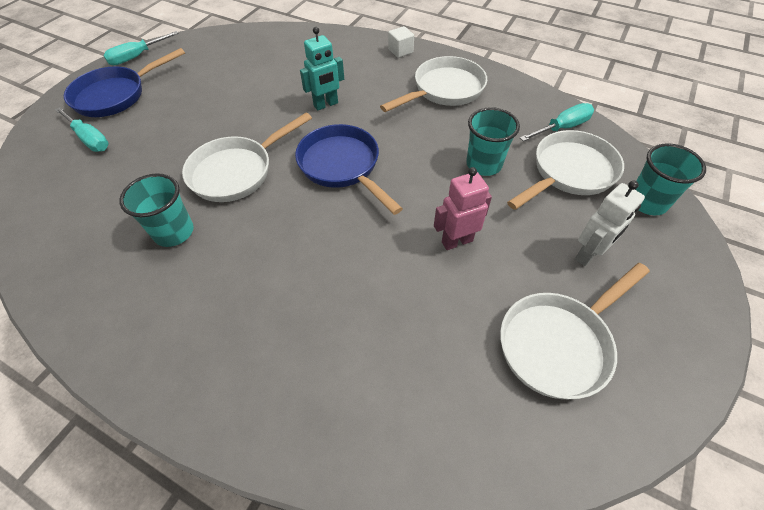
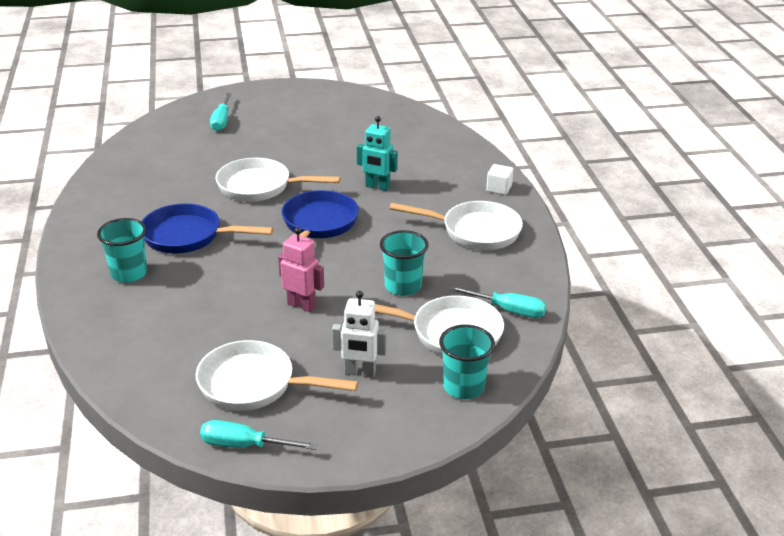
camera: 50 degrees right, 20 degrees down
(116, 95) = (273, 105): blue pan -> blue pan (188, 236)
(137, 57) = (322, 89): turquoise screwdriver -> turquoise screwdriver (245, 445)
(174, 232) = (181, 192): turquoise cup -> turquoise cup (129, 273)

